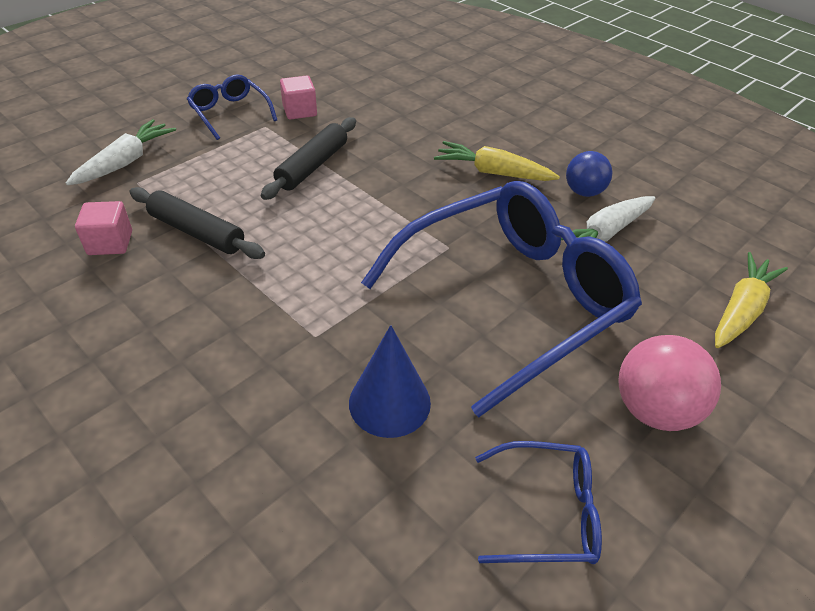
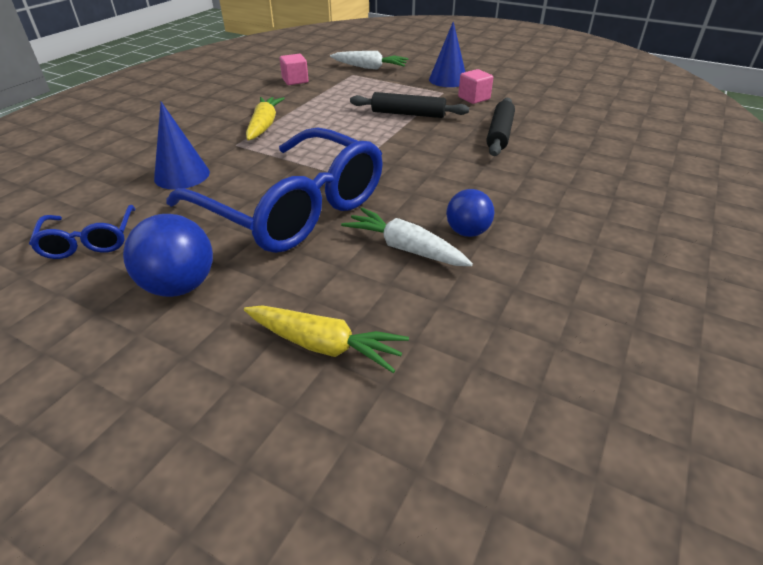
camera: 75 degrees right, 5 degrees down
(197, 232) = (315, 97): black rolling pin -> black rolling pin (499, 134)
(230, 113) = (448, 80): blue glasses -> blue cone
(493, 172) = (459, 182): yellow carrot -> yellow carrot (264, 125)
(654, 410) = (180, 286): pink ball -> blue ball

